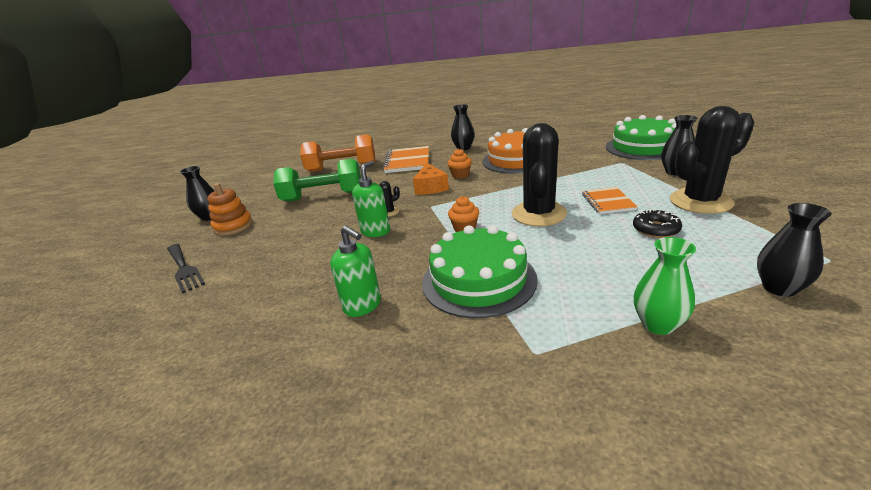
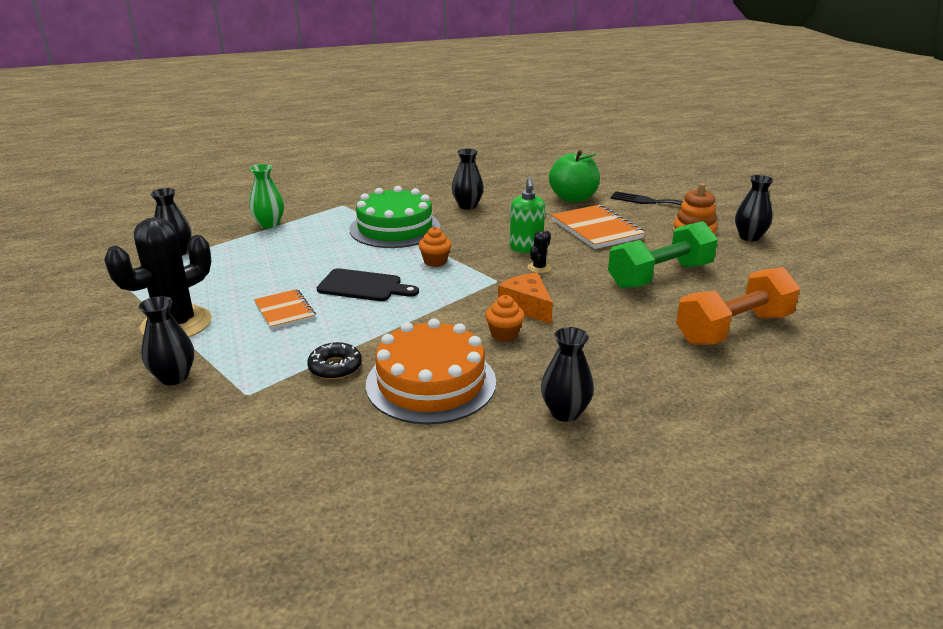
camera: 150 degrees right, 0 degrees up
(237, 292) = (573, 198): none -> green apple
(363, 305) = (467, 206): green soap dispenser -> black vase
(407, 161) = (634, 357): orange notebook -> orange notebook (596, 229)
(539, 214) = (363, 286): black cactus -> black cutting board
(643, 147) = (191, 450): green cake -> none
(656, 229) = (243, 284): black donut -> black donut (335, 367)

